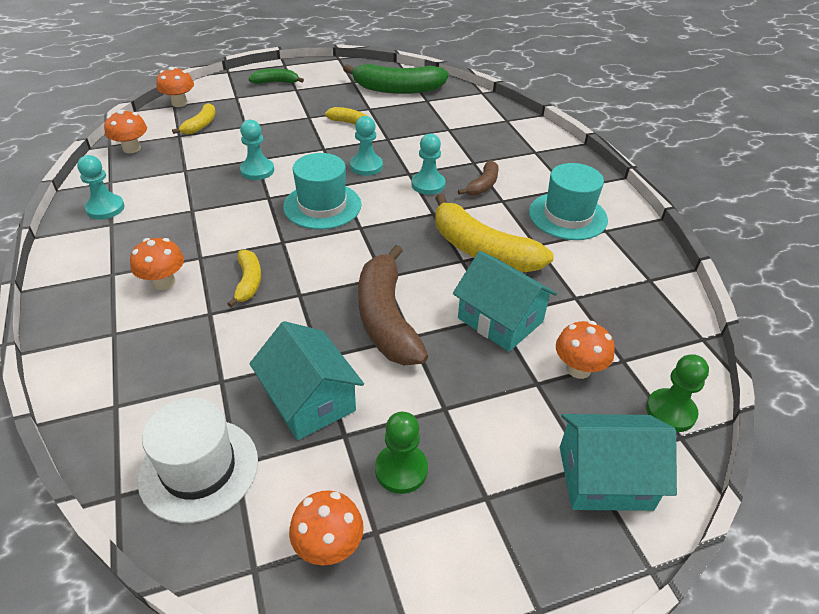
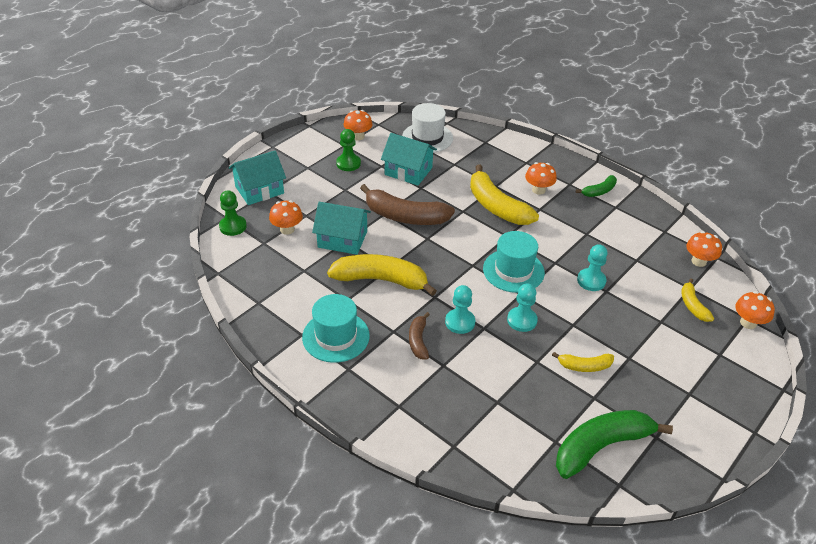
camera: 150 degrees right, 0 degrees up
(105, 208) = (635, 214): turquoise pawn -> none
(248, 282) = (496, 206): yellow banana -> yellow banana, size x1.94
(276, 82) = (720, 395): green banana -> green banana (599, 191)
(386, 318) = (405, 216): brown banana -> brown banana turned 150 degrees clockwise

